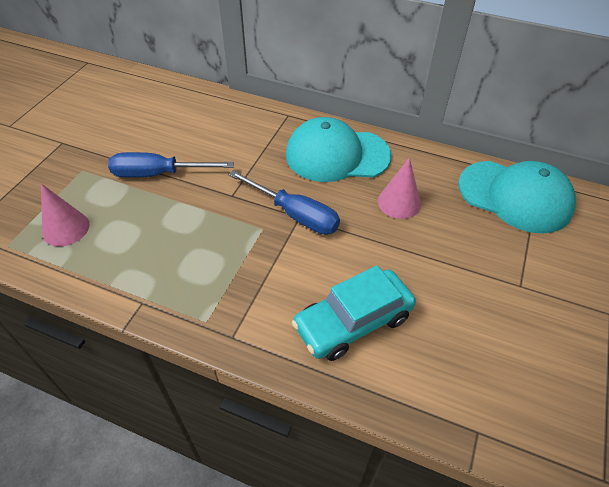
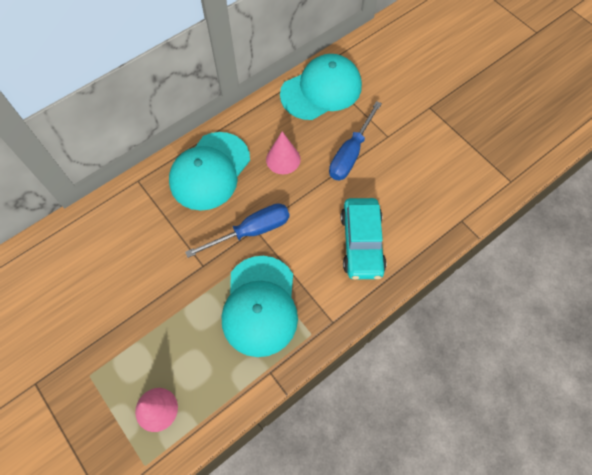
camera: 60 degrees left, 15 degrees up
(158, 174) = (140, 312): blue screwdriver -> blue screwdriver (350, 154)
(214, 259) = (260, 305): none -> turquoise cap

